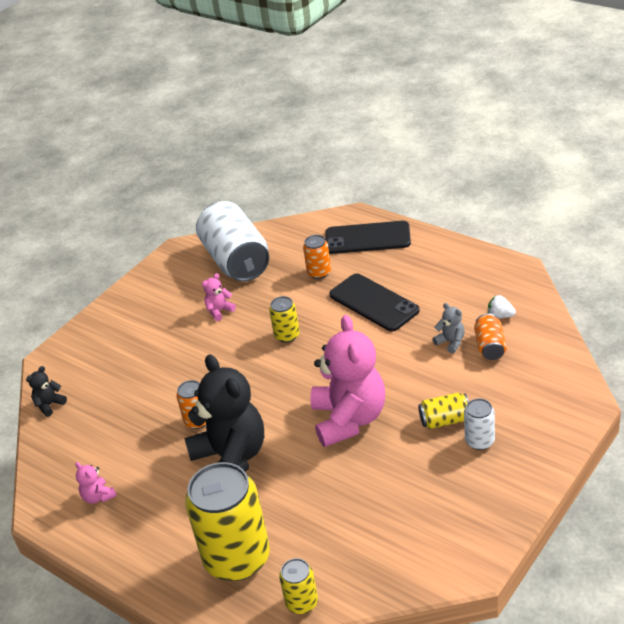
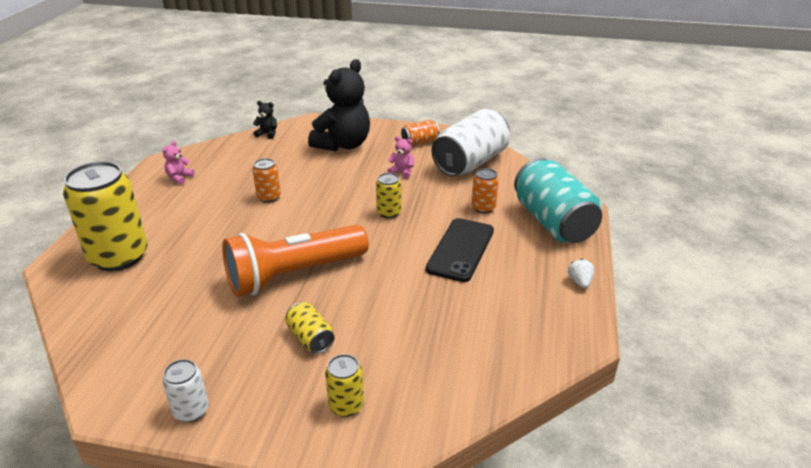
camera: 60 degrees right, 5 degrees down
(231, 458) = (229, 224): black teddy bear -> black teddy bear (343, 145)
(302, 602) = (68, 304): yellow can -> yellow can (346, 405)
(349, 419) = (293, 275): pink teddy bear -> orange flashlight
(367, 238) = (553, 222): black phone -> turquoise can
(451, 342) = (429, 315): grey teddy bear -> none
(479, 441) = (287, 372): white can -> white can (191, 411)
(490, 346) = (437, 346): orange can -> orange can (420, 142)
(500, 316) = (492, 343): white strawberry -> white strawberry (580, 282)

